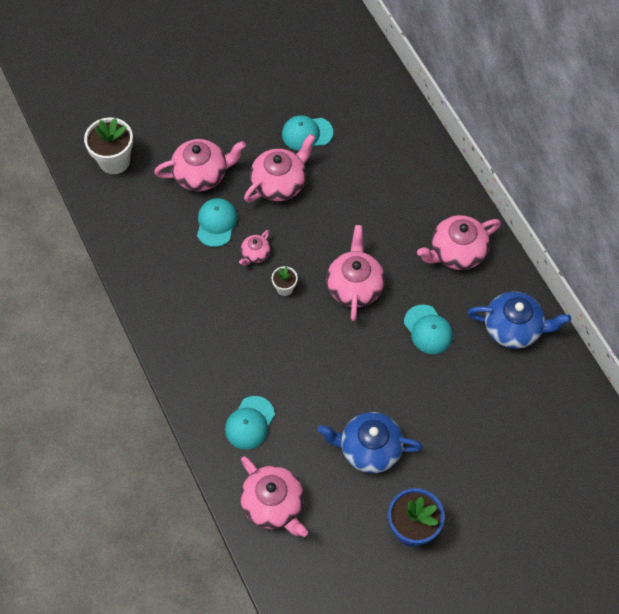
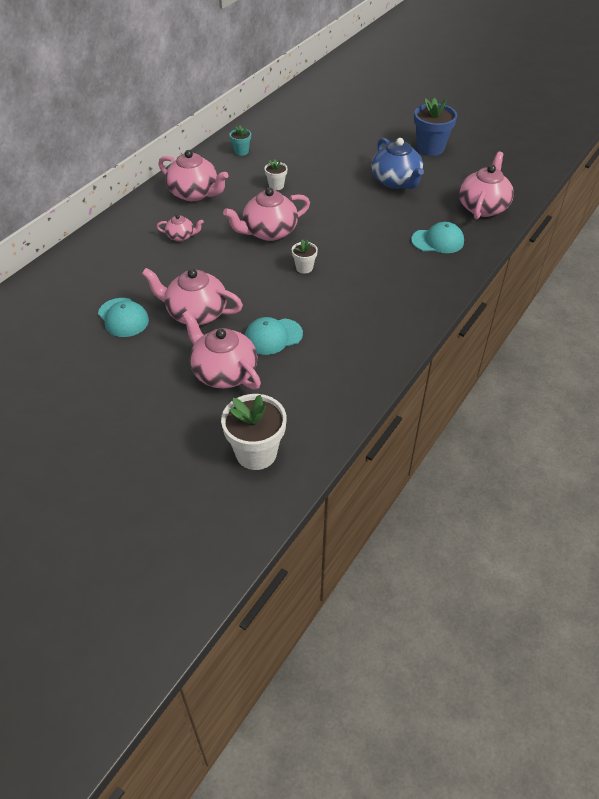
camera: 120 degrees left, 15 degrees down
(255, 254) = (285, 298): pink teapot -> pink teapot (181, 236)
(428, 329) = (276, 186): turquoise cap -> white flower pot
(513, 328) = (241, 151): blue teapot -> turquoise flower pot

